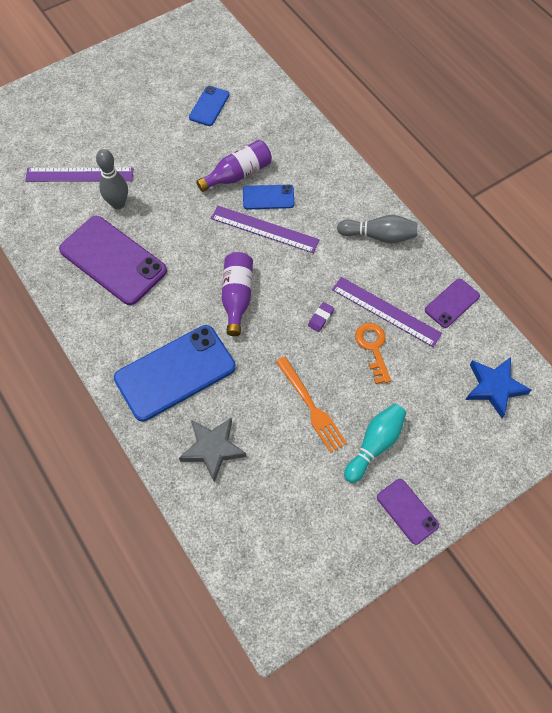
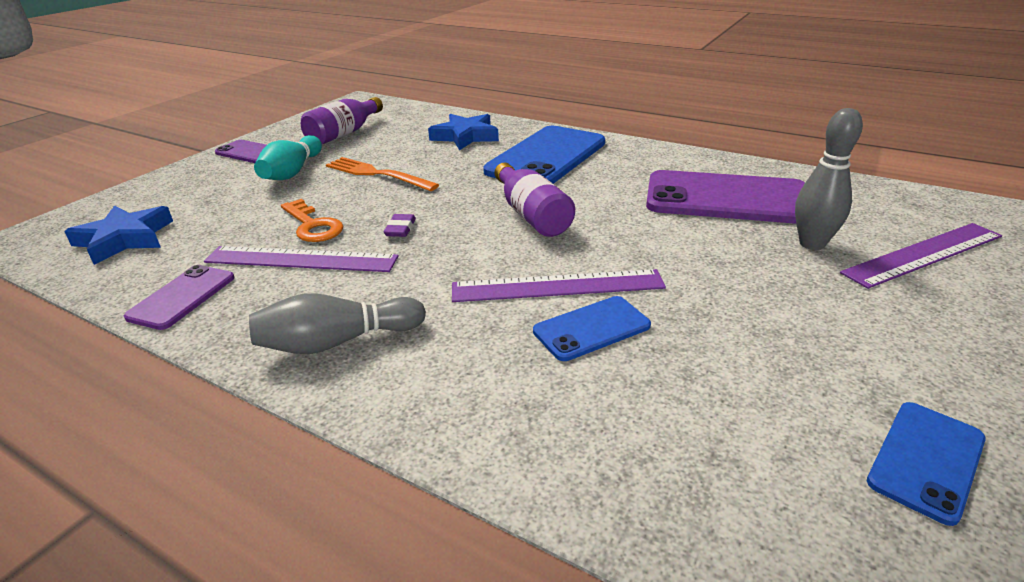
camera: 155 degrees right, 30 degrees down
(209, 106) = (926, 460): blue phone -> blue phone turned 45 degrees clockwise
(213, 449) = (465, 136): grey star -> blue star
(238, 174) = (685, 343): purple bottle -> purple bottle (344, 134)

